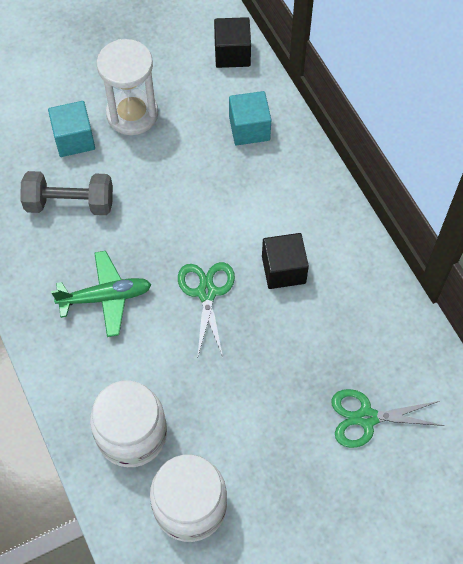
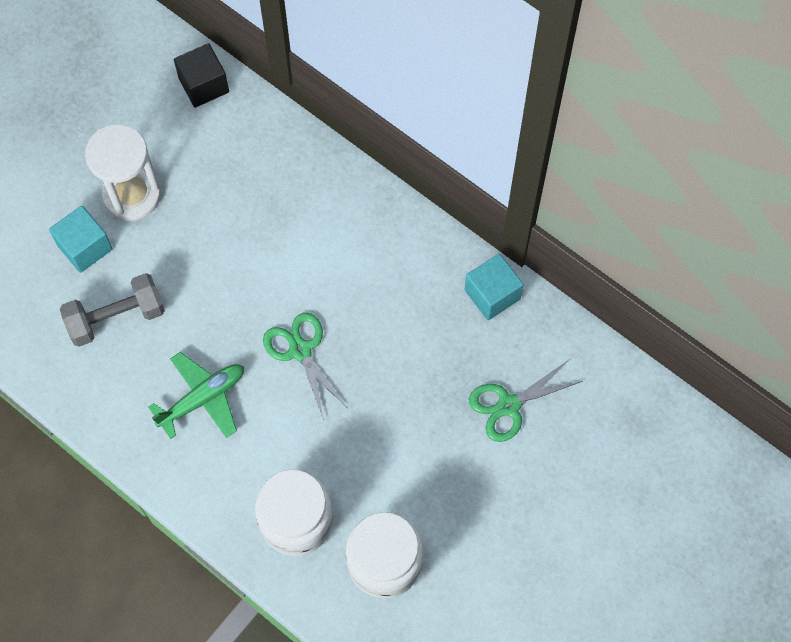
camera: 25 degrees left, 5 degrees up
(249, 128) = (261, 161): turquoise cube -> turquoise cube (492, 294)
(283, 270) = (364, 294): black cube -> none

